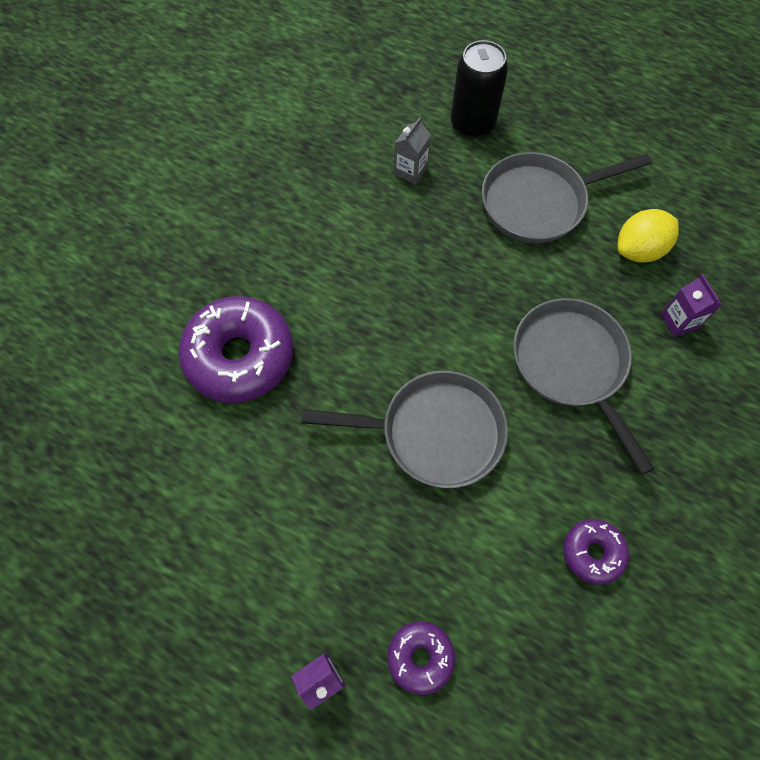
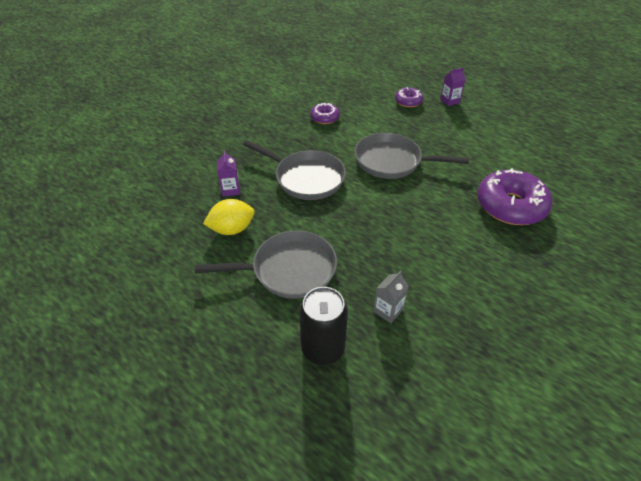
camera: 170 degrees left, 20 degrees down
(572, 366) = (305, 178): grey pan -> grey pan turned 45 degrees counterclockwise

